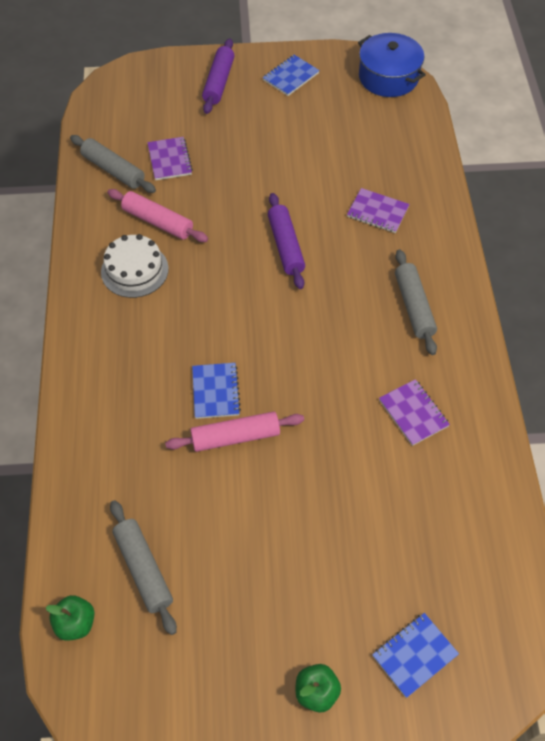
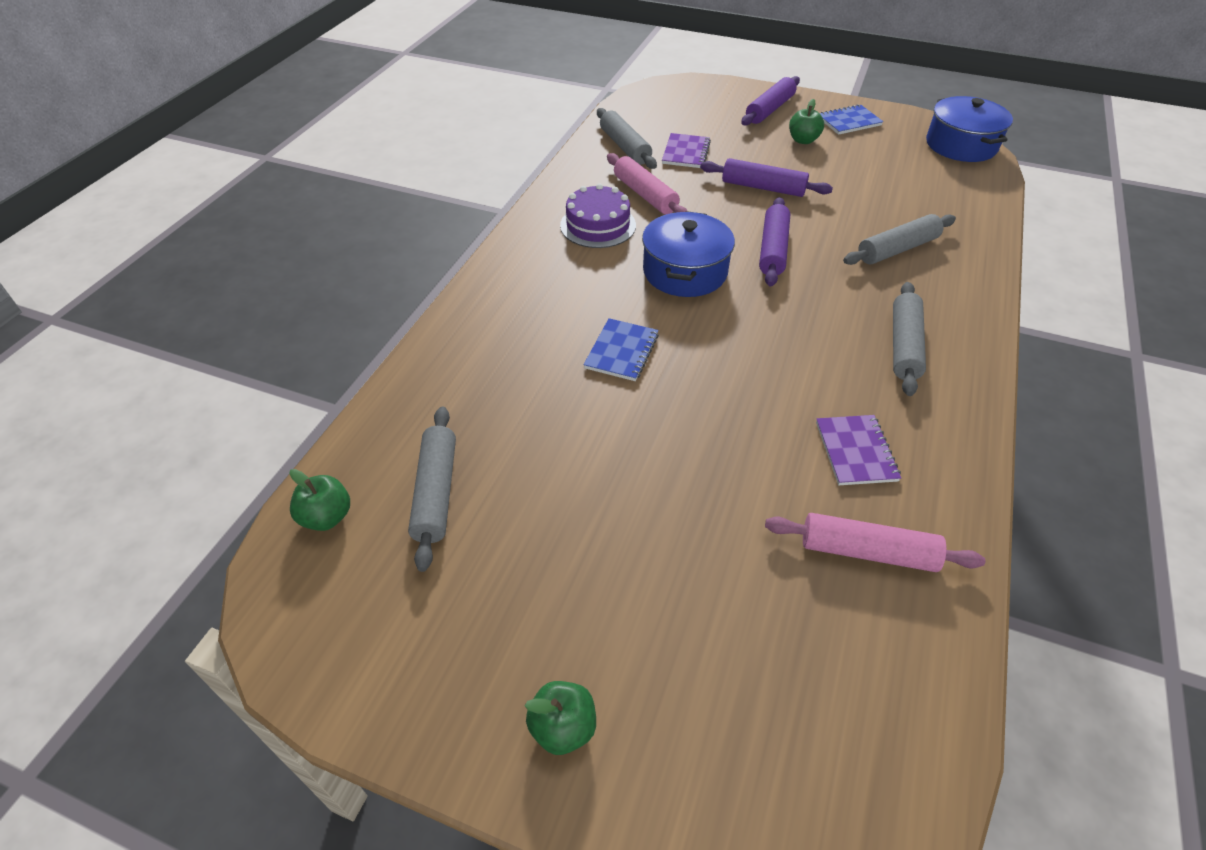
camera: 25 degrees right, 10 degrees down
(134, 270) = (598, 225): white cake -> purple cake
(228, 294) = (685, 271): none -> blue pot
(235, 436) = (619, 400): pink rolling pin -> pink rolling pin (867, 551)
(251, 180) = (763, 188): none -> purple rolling pin
(261, 112) = (803, 140): none -> green apple
(377, 212) = (897, 249): purple notebook -> grey rolling pin
(414, 655) = (726, 743): blue notebook -> none

